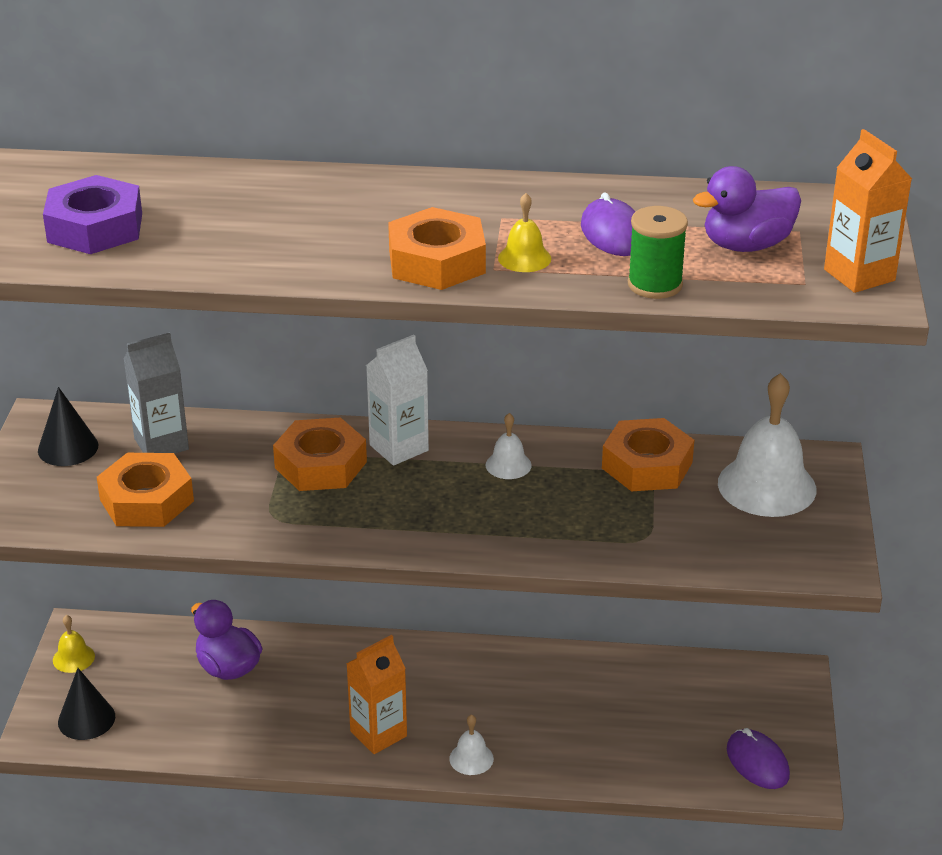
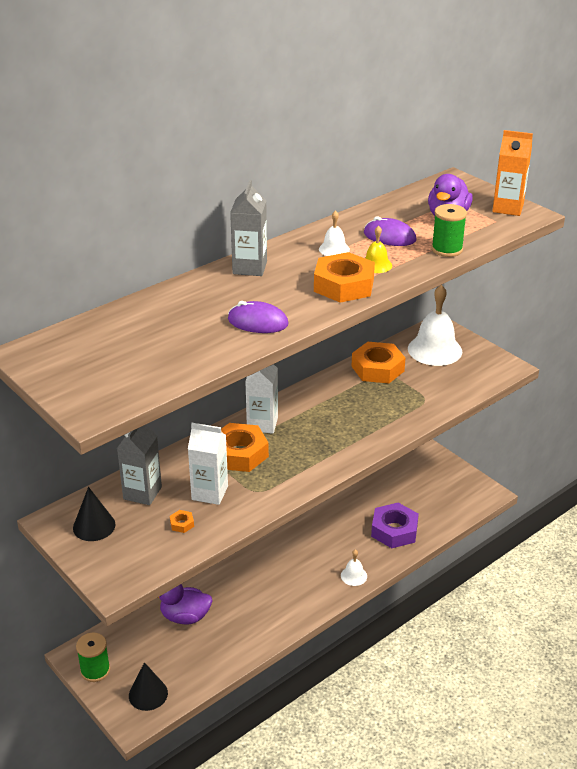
camera: 45 degrees left, 0 degrees up
(73, 658) = (95, 670): yellow bell -> green spool
(95, 228) = (148, 355): purple nut -> purple nut (394, 530)
(147, 500) = (182, 524): orange nut -> orange nut, size x0.40
(224, 487) = (210, 493): none -> white carton
(374, 189) = (250, 268): none -> grey carton
(378, 734) = (299, 595): orange carton -> none
(508, 465) = (322, 402): white bell -> white bell (334, 249)
(757, 762) = (461, 496): purple mouse -> purple mouse (258, 322)

